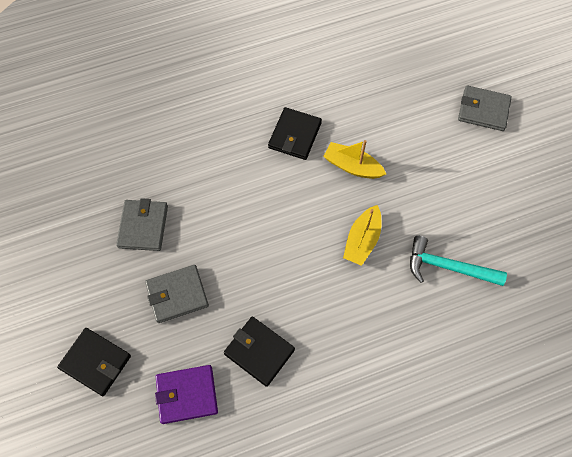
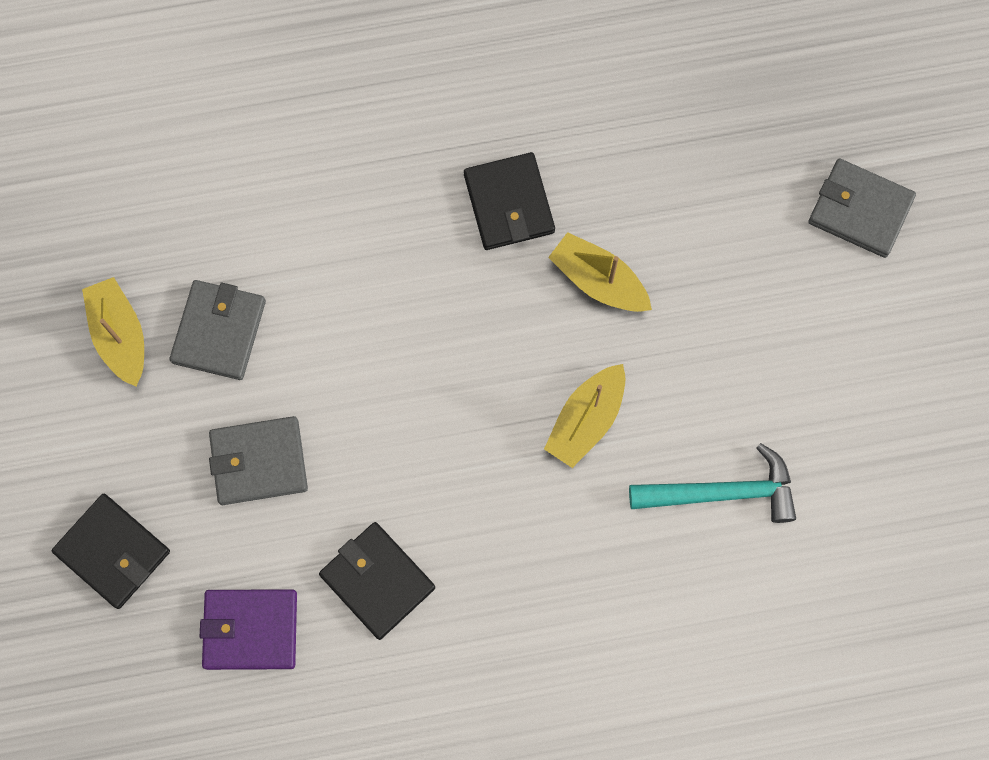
camera: 10 degrees right, 10 degrees up
(85, 238) = (120, 335): none -> yellow boat
(295, 135) = (509, 203): black wallet -> black wallet turned 45 degrees counterclockwise
(448, 267) = (721, 492): turquoise hammer -> turquoise hammer turned 150 degrees clockwise

